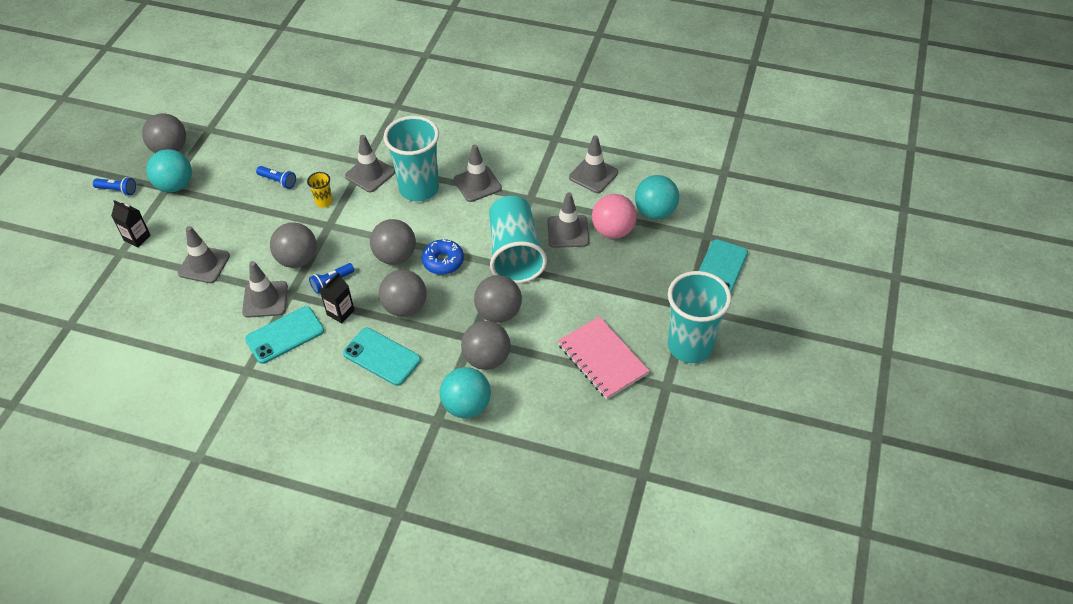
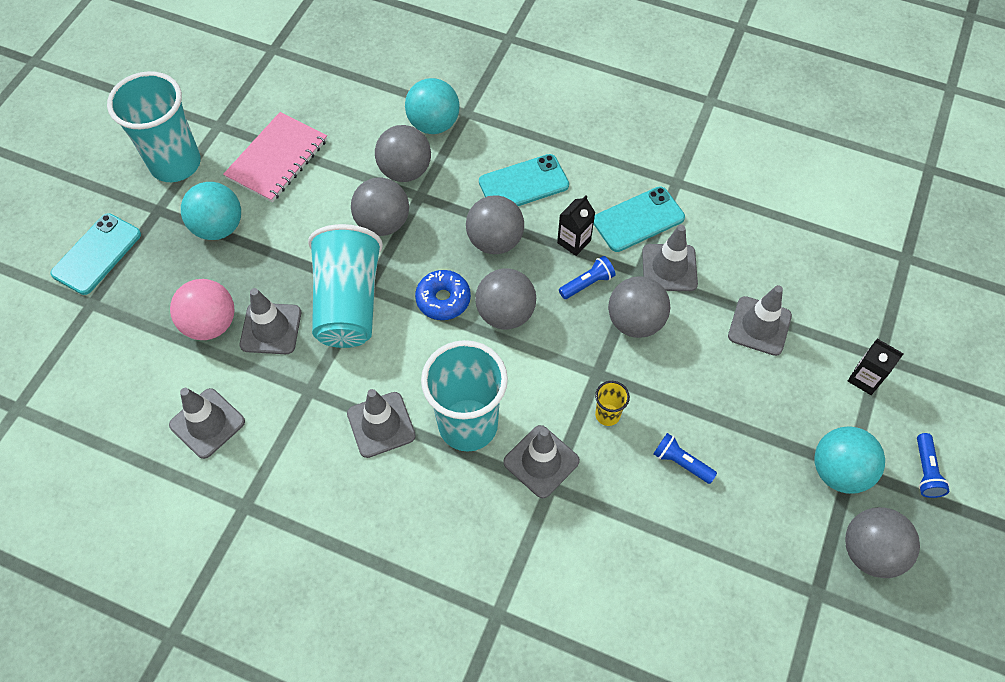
camera: 175 degrees left, 10 degrees up
(117, 190) = (925, 471): blue flashlight -> blue flashlight turned 105 degrees counterclockwise
(382, 356) = (523, 184): turquoise phone -> turquoise phone turned 60 degrees counterclockwise
(602, 359) = (277, 159): pink notebook -> pink notebook turned 60 degrees clockwise
(655, 212) = (143, 348): turquoise ball -> turquoise ball (219, 227)

